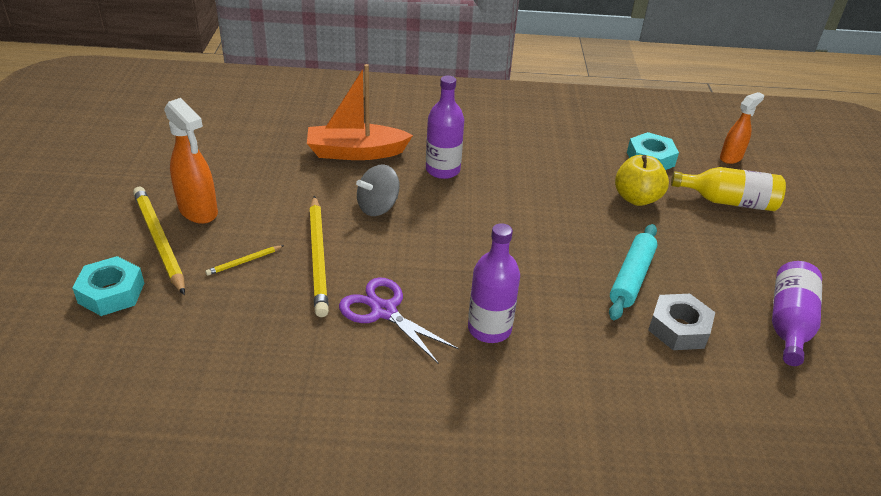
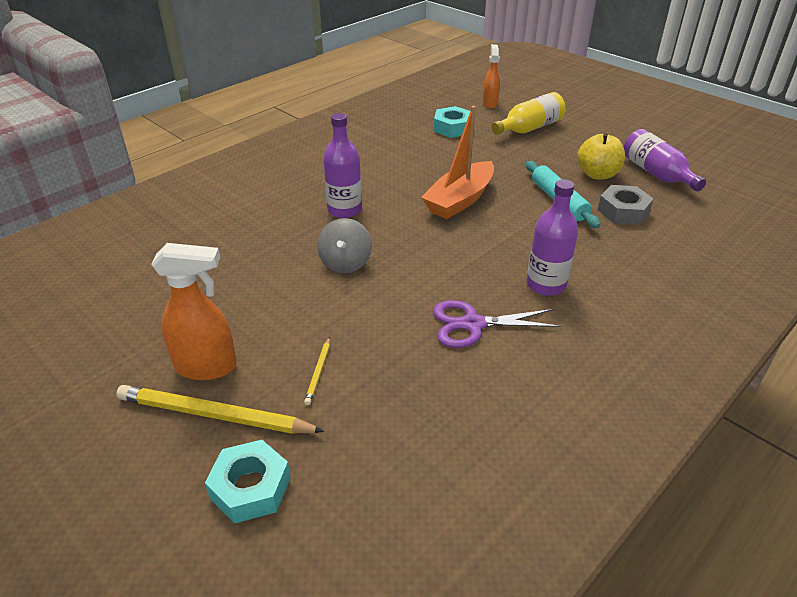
camera: 45 degrees left, 0 degrees up
(318, 257) = (366, 326): yellow pencil -> none
(356, 152) = (259, 237): orange boat -> orange boat (459, 200)
(636, 198) = (485, 155): yellow apple -> yellow apple (597, 174)

